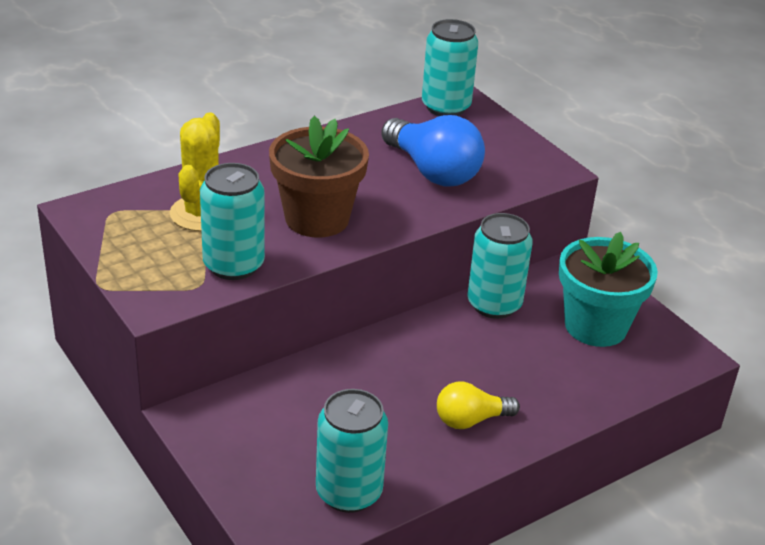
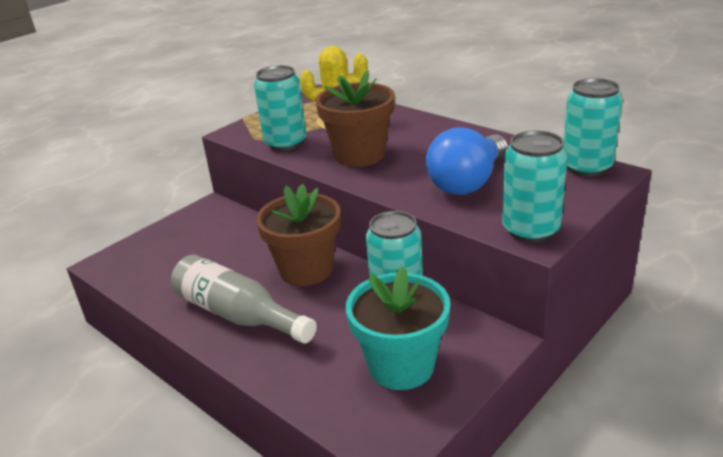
camera: 80 degrees right, 5 degrees down
(349, 492) = (149, 277): turquoise can -> turquoise can (530, 230)
(408, 355) = (306, 269): none -> brown flower pot
(470, 420) = (238, 315): yellow light bulb -> grey bottle

